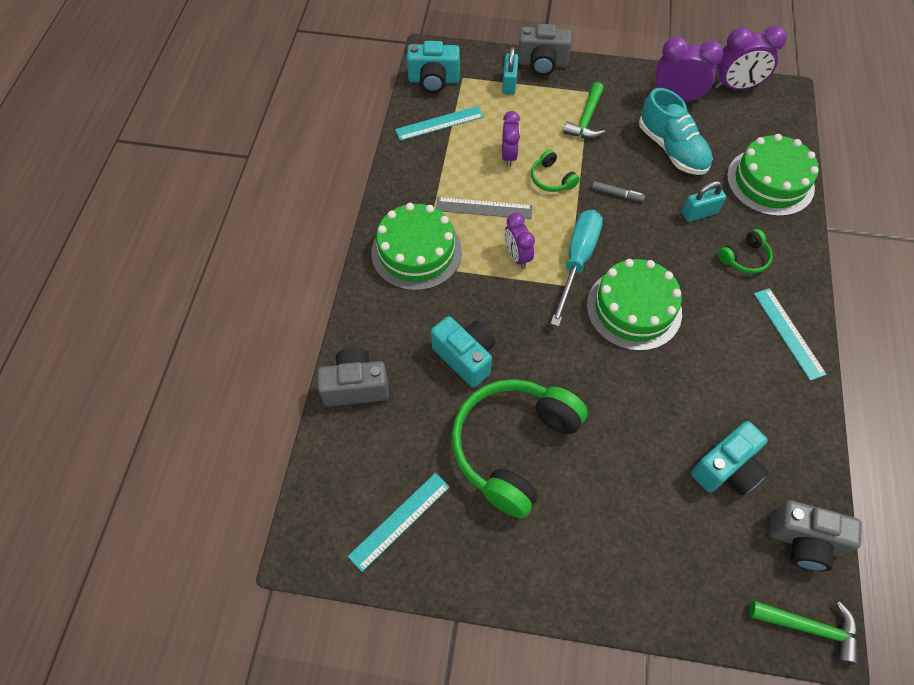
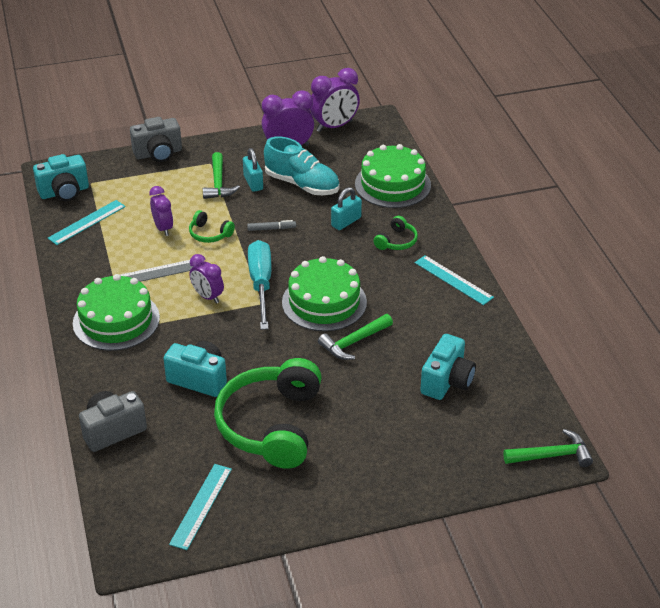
camera: 25 degrees left, 20 degrees down
(509, 83) = (136, 176): turquoise padlock -> turquoise padlock (253, 182)
(644, 374) = (354, 342): none -> green hammer
(804, 541) = (524, 405): grey camera -> none

